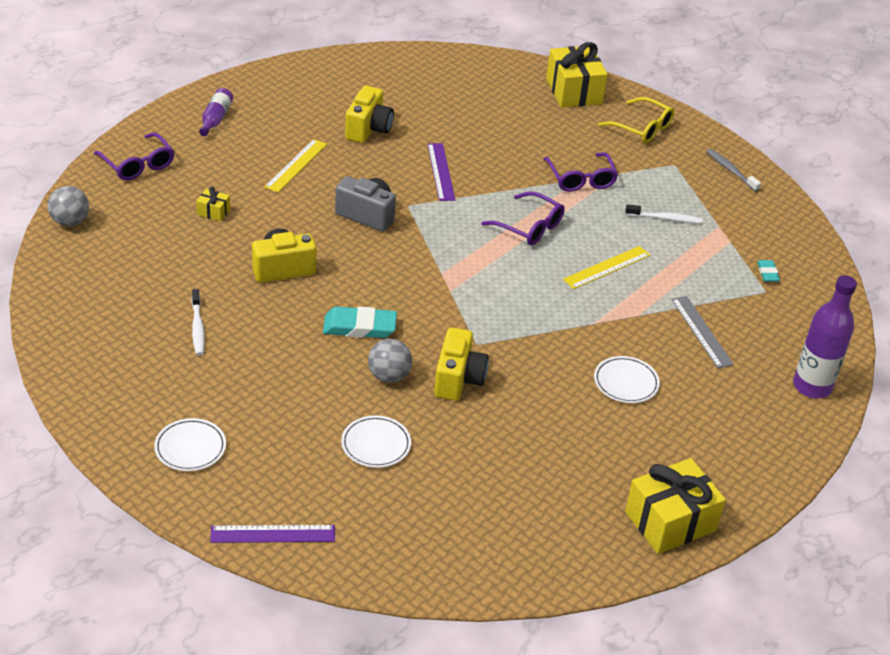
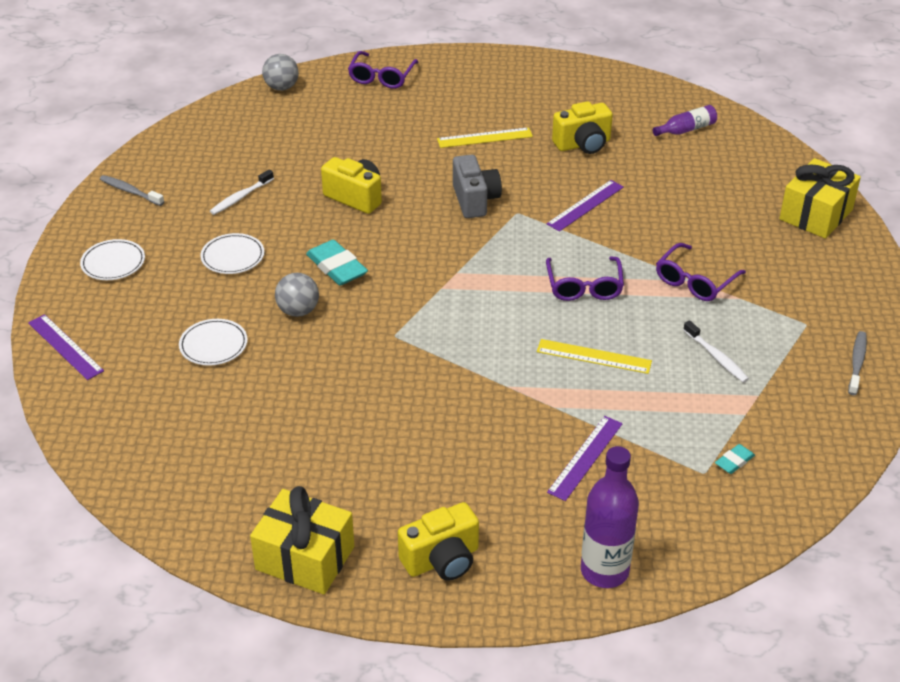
camera: 55 degrees right, 0 degrees up
(97, 386) = (130, 191): none -> grey toothbrush
(213, 212) = (376, 134): yellow gift -> none
(215, 119) = (484, 76): purple bottle -> purple bottle (686, 129)
(458, 379) = (338, 347): yellow camera -> yellow camera (442, 560)
(626, 382) = (453, 443): white plate -> white plate (233, 256)
(642, 128) = (829, 278): yellow glasses -> none
(701, 331) = (585, 457): grey ruler -> purple ruler

